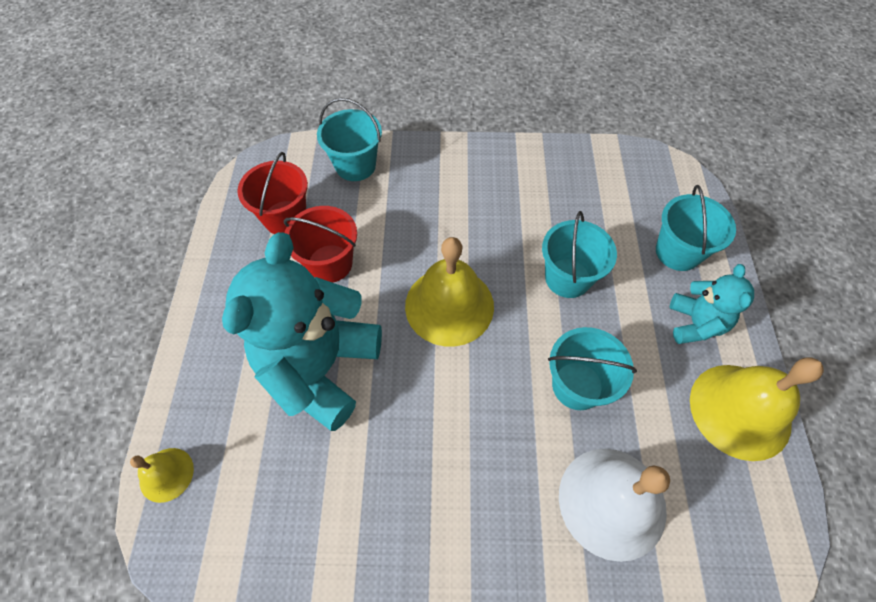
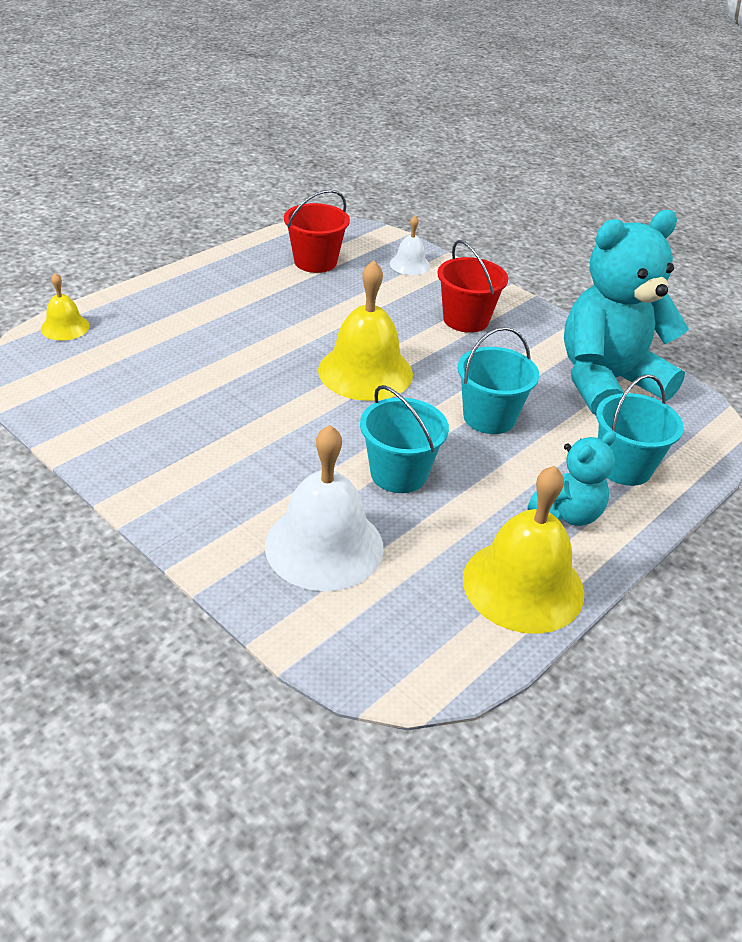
camera: 40 degrees right, 20 degrees down
(320, 368) = (225, 343): turquoise teddy bear -> turquoise teddy bear (607, 382)
(330, 263) = (311, 300): red bucket -> red bucket (466, 320)
(355, 165) = (410, 264): turquoise bucket -> white bell

